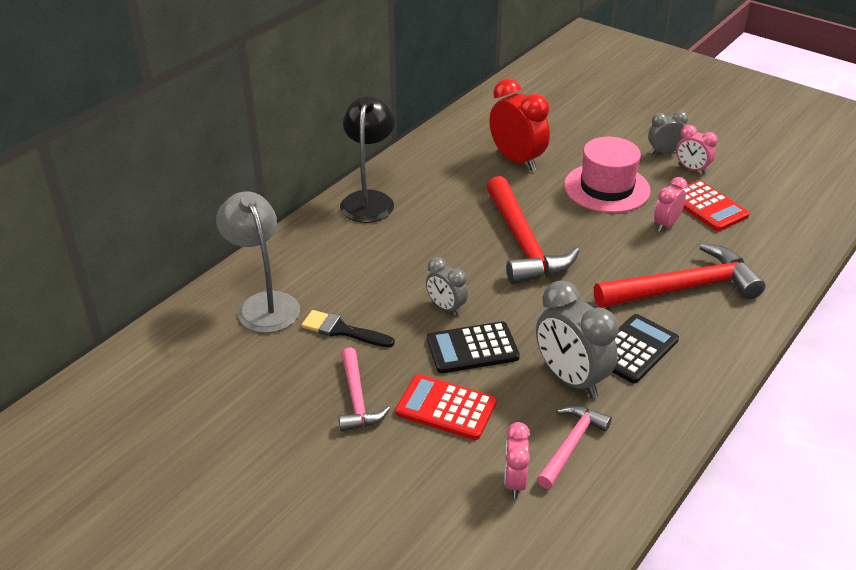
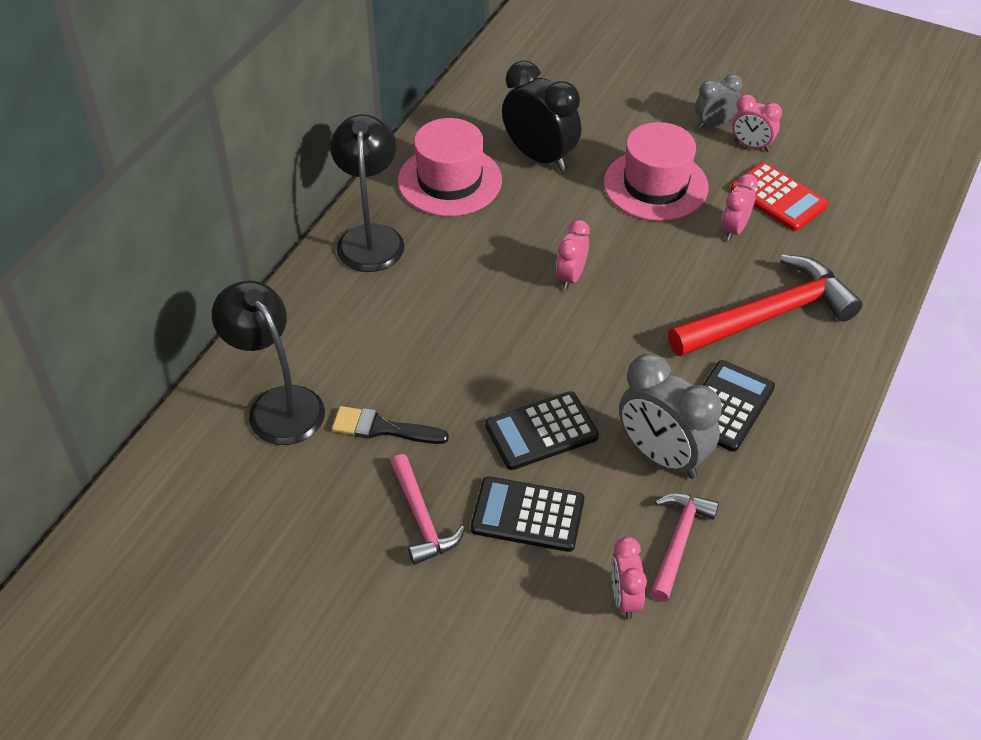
camera: 10 degrees left, 10 degrees up
(264, 304) = (278, 404): grey lamp -> black lamp
(441, 169) = (449, 181): none -> pink hat
(446, 307) = (498, 380): grey clock -> none
(446, 408) = (527, 515): red calculator -> black calculator
(517, 160) = (540, 157): red clock -> black clock
(523, 243) = (571, 277): red hammer -> pink clock

